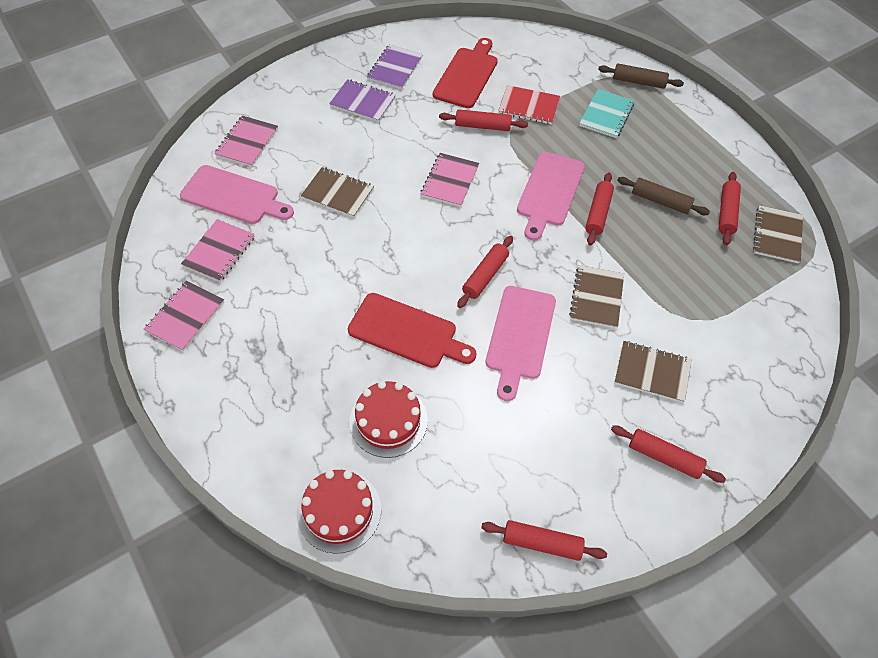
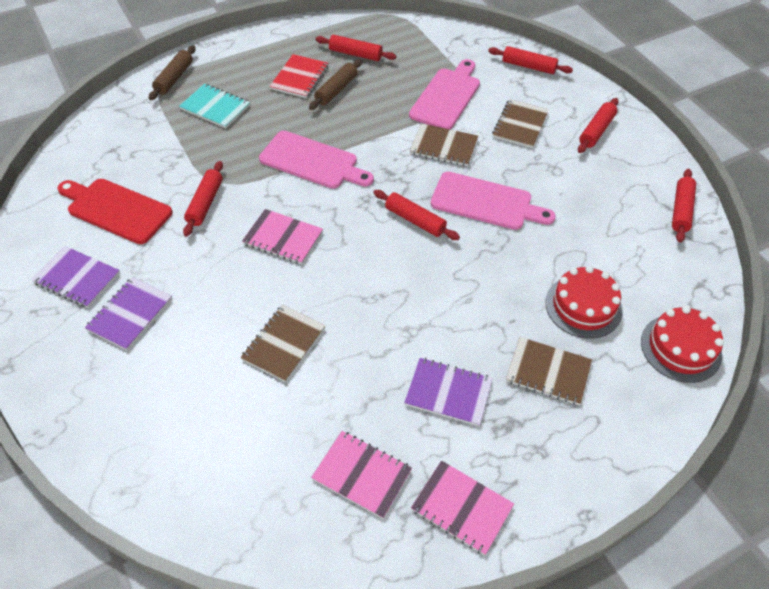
camera: 85 degrees left, 5 degrees down
(234, 196) = (268, 462): pink cutting board -> pink cutting board (446, 97)
(247, 142) = (169, 450): pink notebook -> none
(290, 306) = (448, 392): none -> purple notebook
(407, 332) = (482, 287): red cutting board -> none
(529, 106) = (185, 163): red notebook -> red notebook (299, 78)
(598, 213) = (345, 132): red rolling pin -> red rolling pin (528, 66)
(777, 235) = (383, 32): brown notebook -> brown notebook (548, 372)

